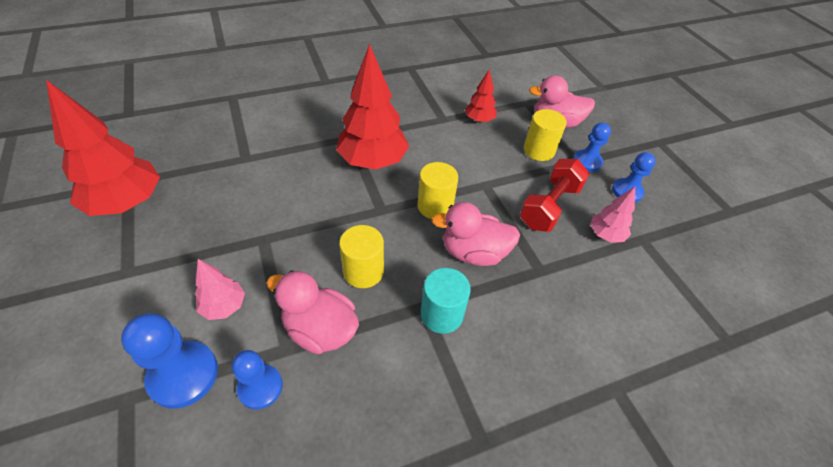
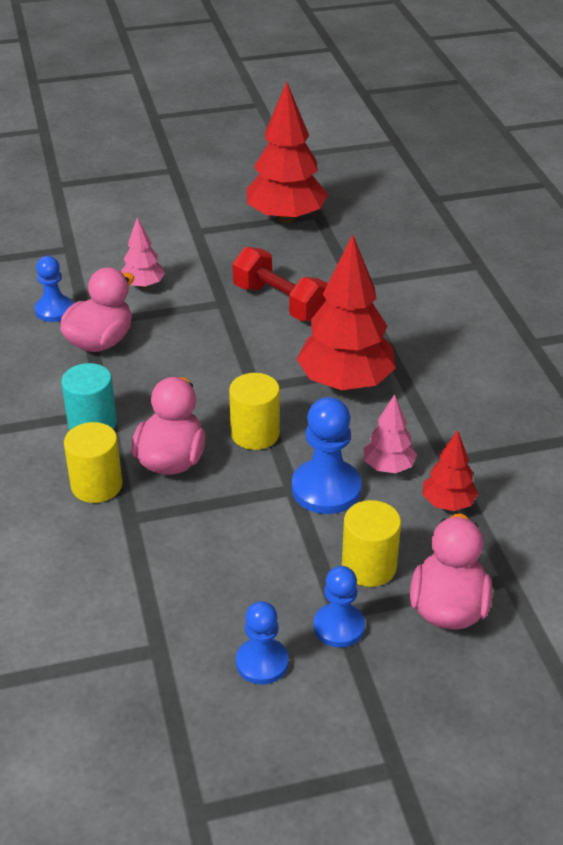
camera: 100 degrees right, 10 degrees down
(183, 375) = (80, 271): blue pawn -> blue pawn (326, 489)
(363, 271) = (163, 370): yellow cylinder -> yellow cylinder (96, 485)
(549, 206) = (240, 552): red dumbbell -> red dumbbell (280, 302)
(605, 235) = (175, 604): pink tree -> pink tree (388, 467)

